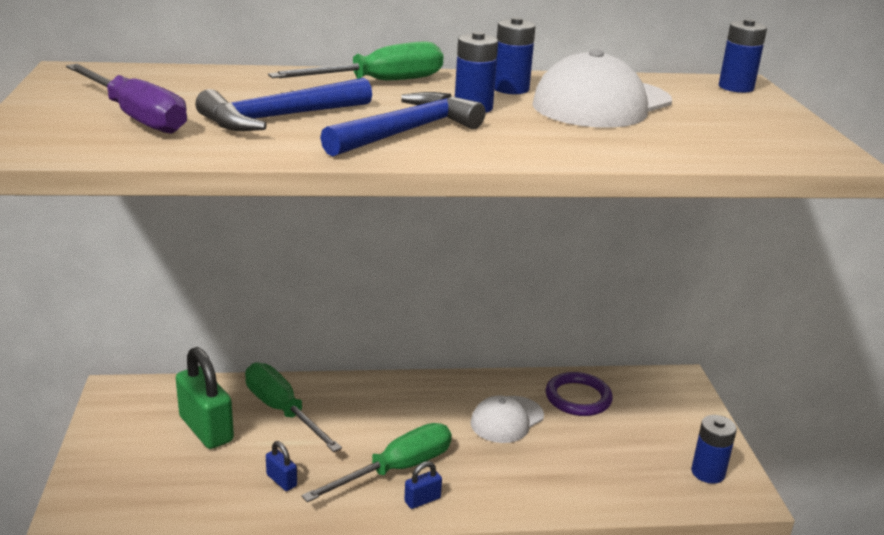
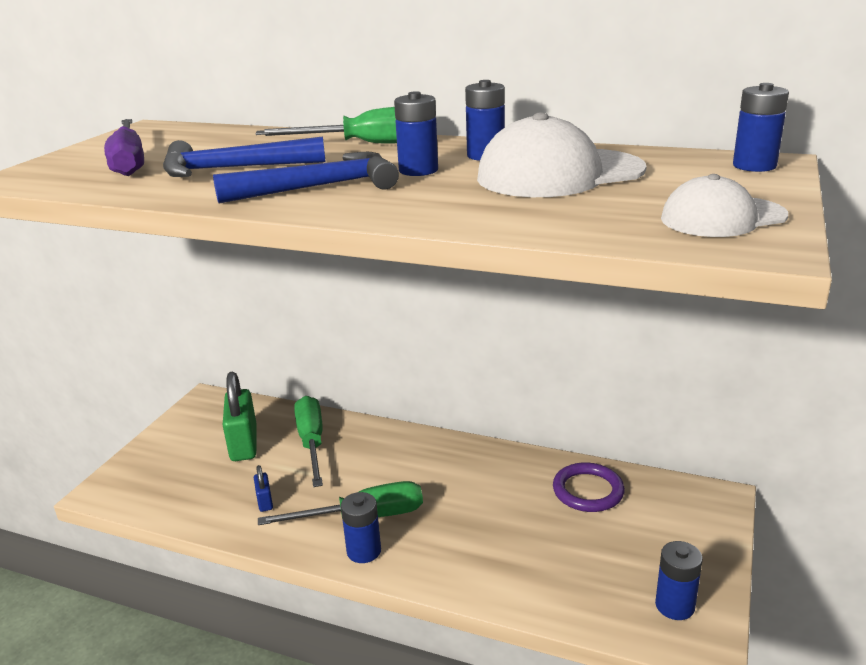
camera: 30 degrees right, 0 degrees up
(422, 500) = (364, 551): blue padlock -> blue battery
(507, 419) = (499, 496): white cap -> white cap (722, 217)

